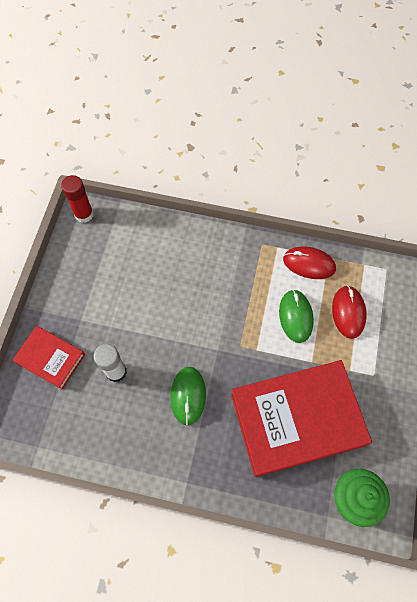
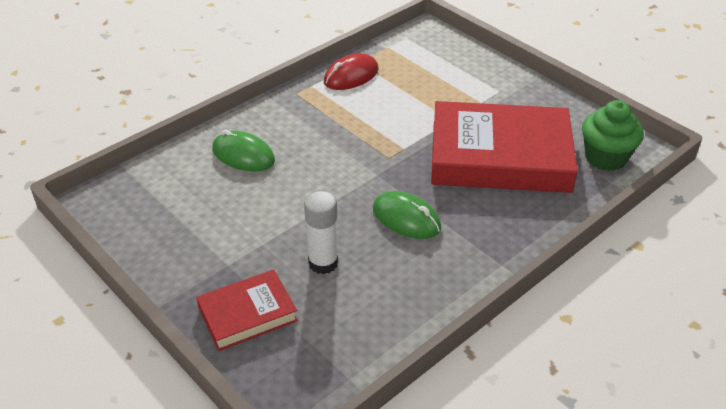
camera: 55 degrees left, 25 degrees down
(84, 214) = (99, 201): red glue stick -> none
(295, 316) = (395, 108): green mouse -> green mouse (243, 155)
(297, 419) = (500, 156): red book -> red book turned 75 degrees clockwise
(348, 312) = (424, 77): red mouse -> none

